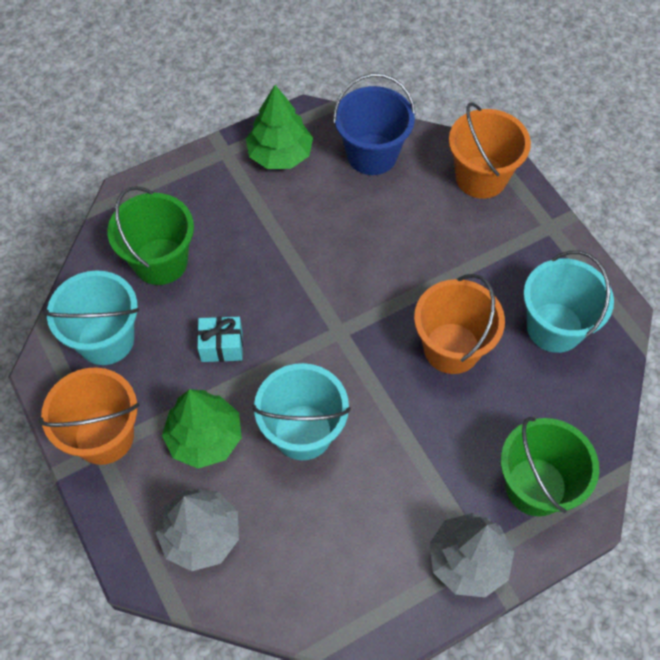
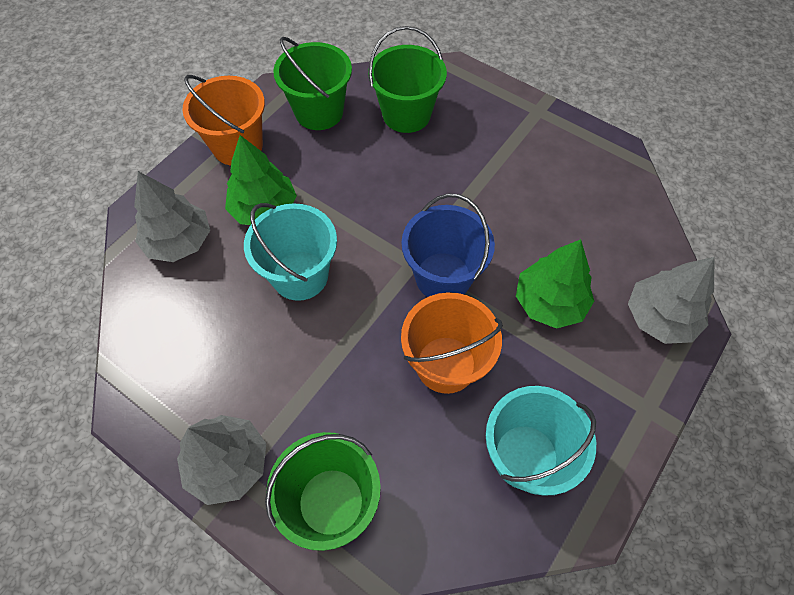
camera: 65 degrees right, 0 degrees up
(106, 339) = (319, 112): turquoise bucket -> green bucket
(222, 346) = (352, 185): turquoise gift -> none
(280, 154) = (564, 148): green tree -> green tree (549, 302)
(372, 154) = (616, 215): blue bucket -> blue bucket (443, 277)
(481, 177) = (659, 318): orange bucket -> grey tree

